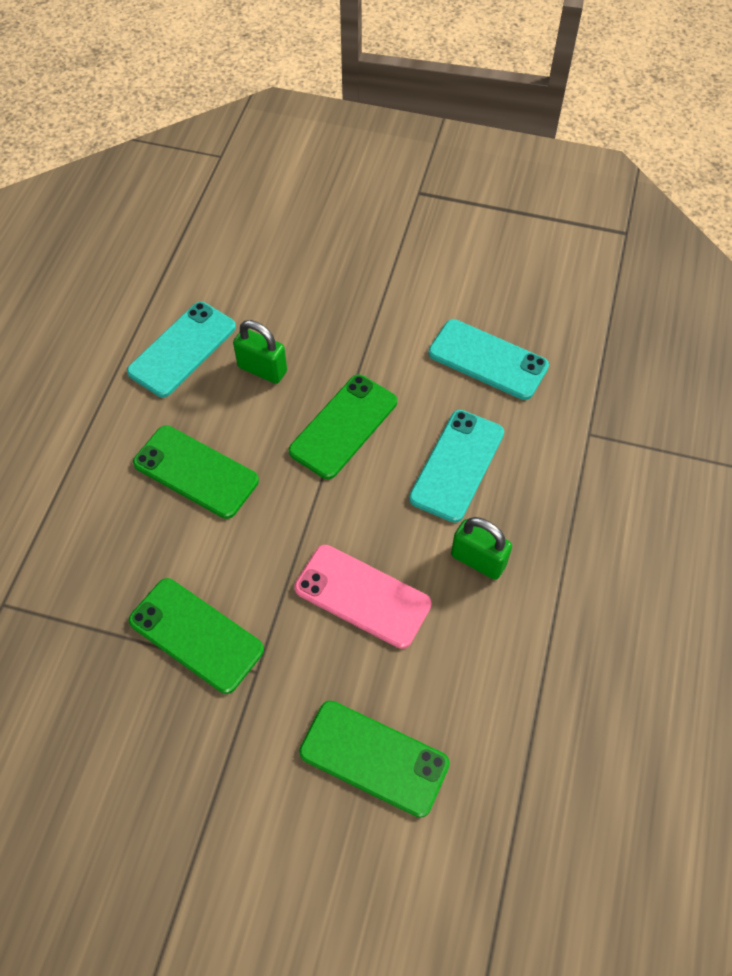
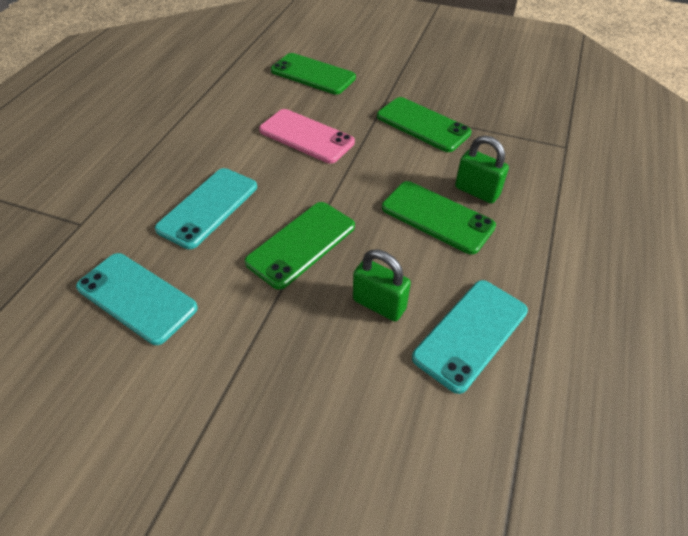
camera: 175 degrees left, 10 degrees down
(478, 560) = (217, 149): green padlock -> green padlock (477, 191)

